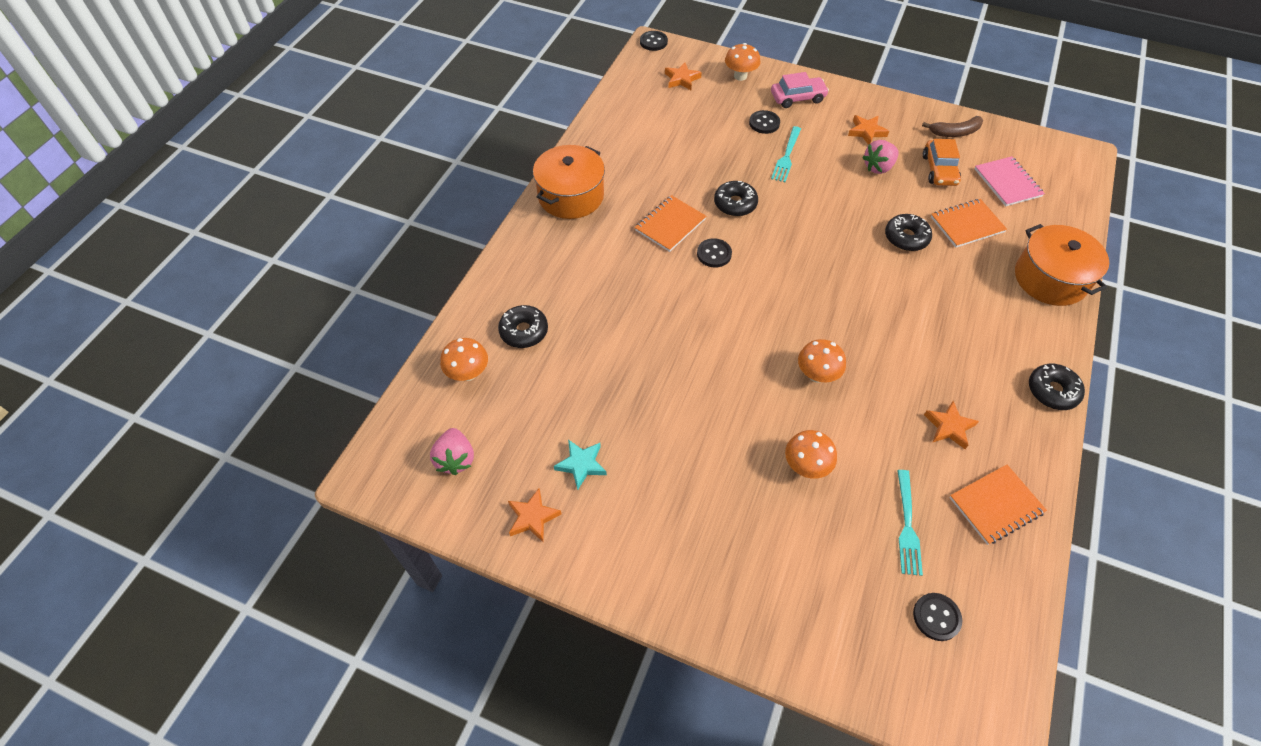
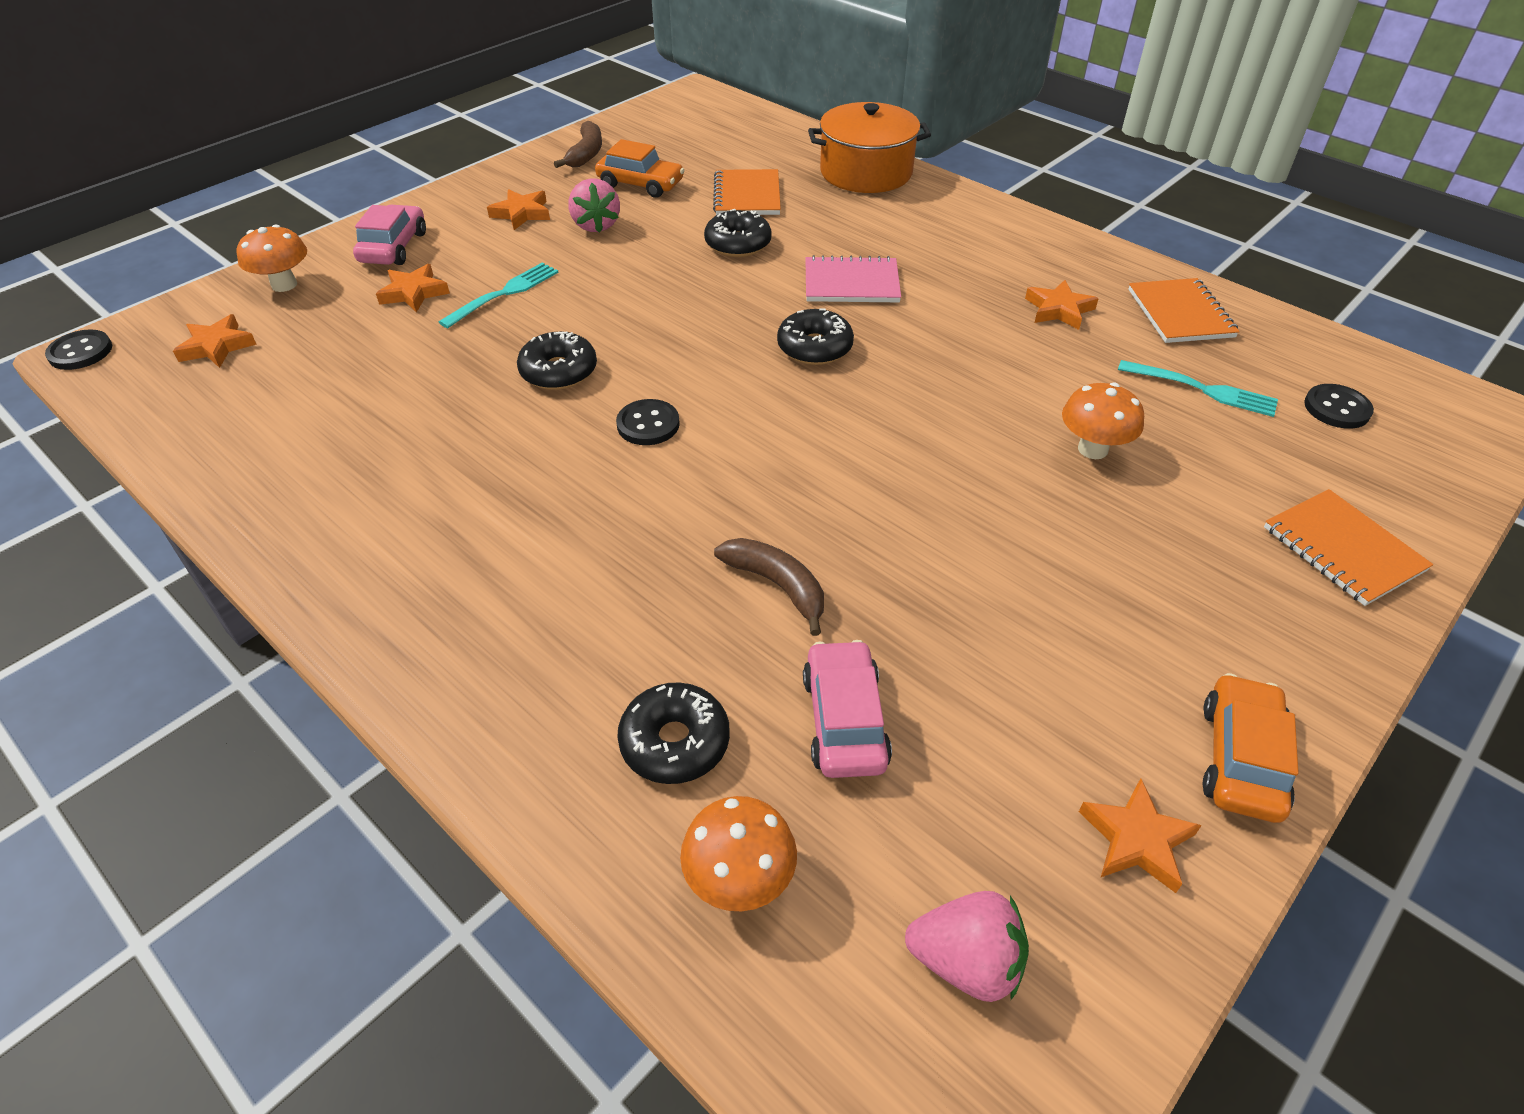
camera: 70 degrees left, 10 degrees down
(557, 389) = (844, 720): none -> pink car
(571, 196) = (366, 572): orange pot -> none
(581, 464) = (1031, 726): turquoise star -> none
(595, 561) = (1241, 758): none -> orange car
(626, 341) = (778, 585): none -> brown banana
(670, 225) = (548, 456): orange notebook -> orange notebook (1343, 549)
(764, 123) = (414, 293): black button -> orange star
(786, 157) = (504, 293): turquoise fork -> turquoise fork turned 90 degrees counterclockwise
(817, 375) = (937, 391): orange mushroom -> none
(1007, 183) = (700, 149): pink notebook -> pink notebook (851, 283)
(1052, 391) = (1028, 224): black donut -> black donut (814, 347)

